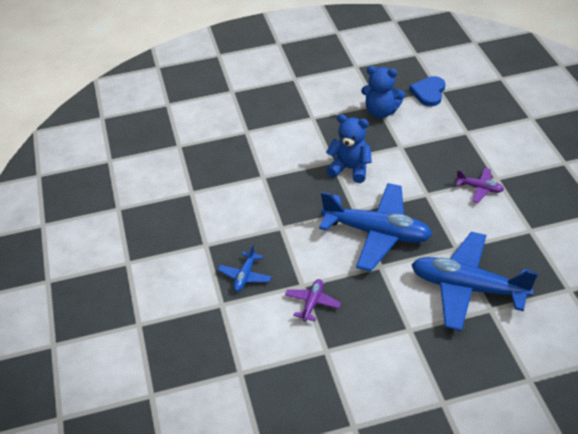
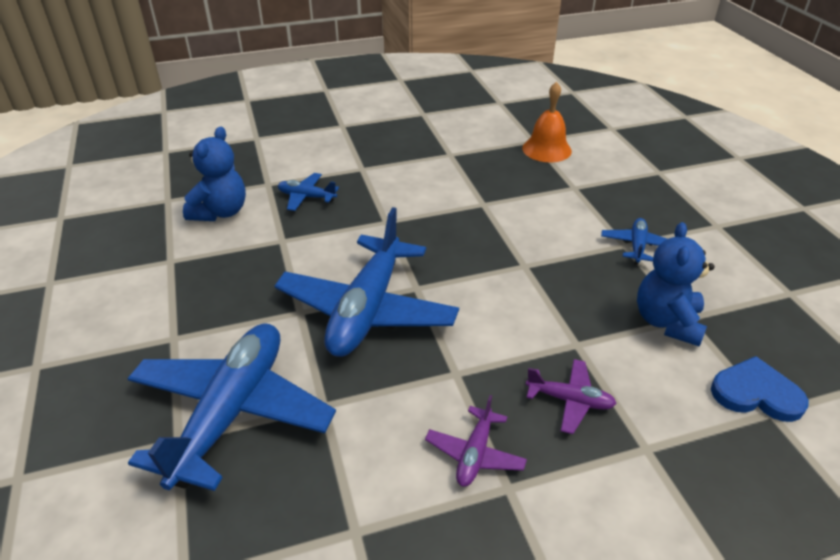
camera: 85 degrees right, 5 degrees down
(193, 140) = (546, 149): none -> orange bell
(312, 303) = (249, 249): purple plane -> purple plane (570, 400)
(314, 112) = (637, 246): none -> blue plane
(350, 169) = (509, 283): blue teddy bear -> blue teddy bear (220, 212)

